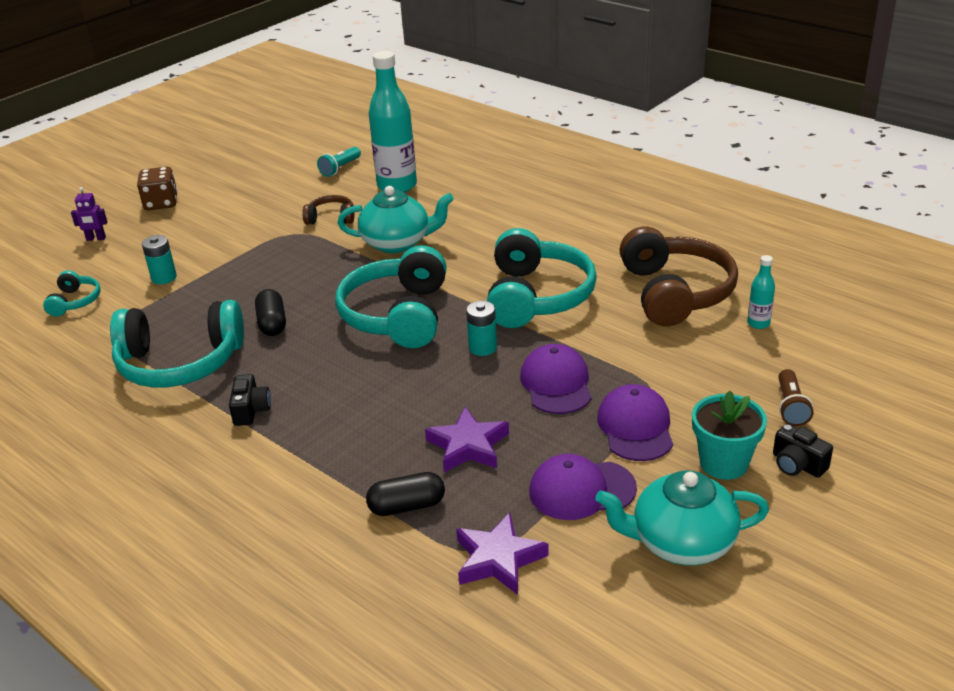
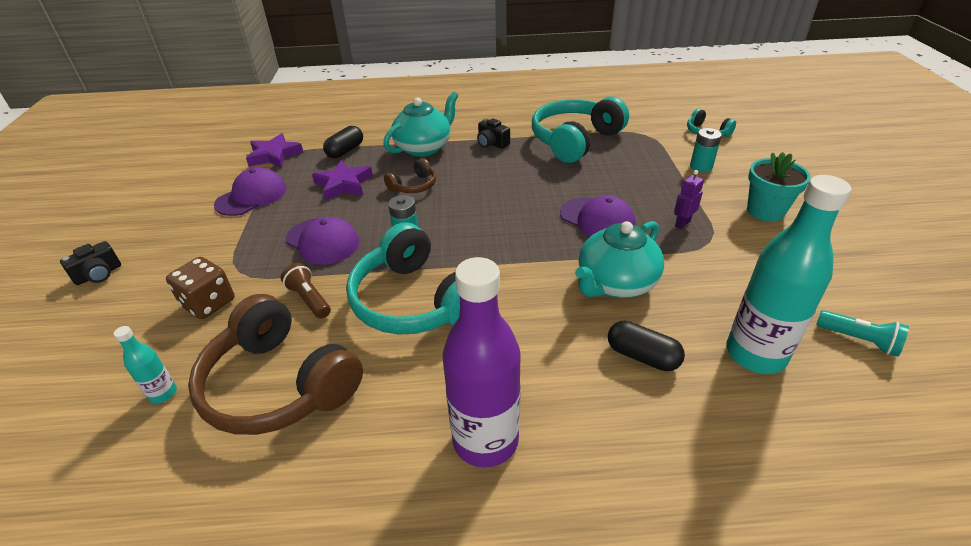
camera: 135 degrees right, 5 degrees up
(96, 239) = (810, 162): purple robot -> purple robot (682, 223)
(161, 203) = (861, 205): brown dice -> brown dice (208, 303)
(272, 323) = (572, 180): black capsule -> black capsule (642, 356)
(331, 218) = (719, 273): brown headphones -> brown headphones (414, 186)
(340, 168) = (858, 340): turquoise flashlight -> turquoise flashlight turned 135 degrees clockwise
(397, 315) = (502, 226): turquoise headphones -> none
(581, 220) = (485, 440): none -> purple bottle
(635, 427) = (239, 242): purple cap -> purple cap (597, 219)
(681, 542) = (173, 201): turquoise teapot -> turquoise teapot (424, 147)
(723, 463) = (159, 250): turquoise flower pot -> turquoise flower pot (765, 211)
(790, 407) = (110, 316): brown flashlight -> brown flashlight (309, 299)
(797, 464) = (99, 274): black camera -> black camera turned 135 degrees clockwise

